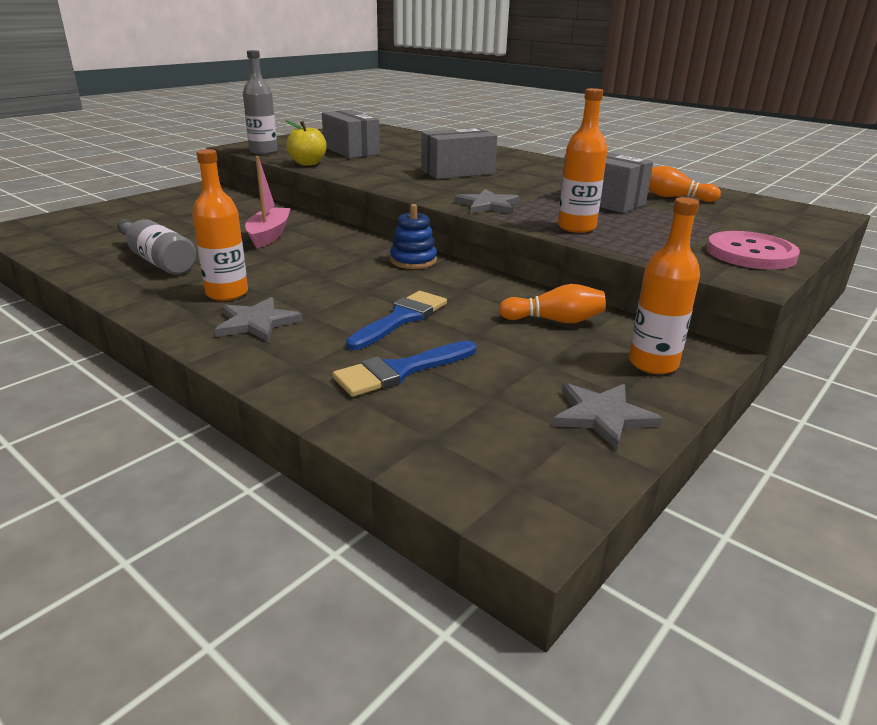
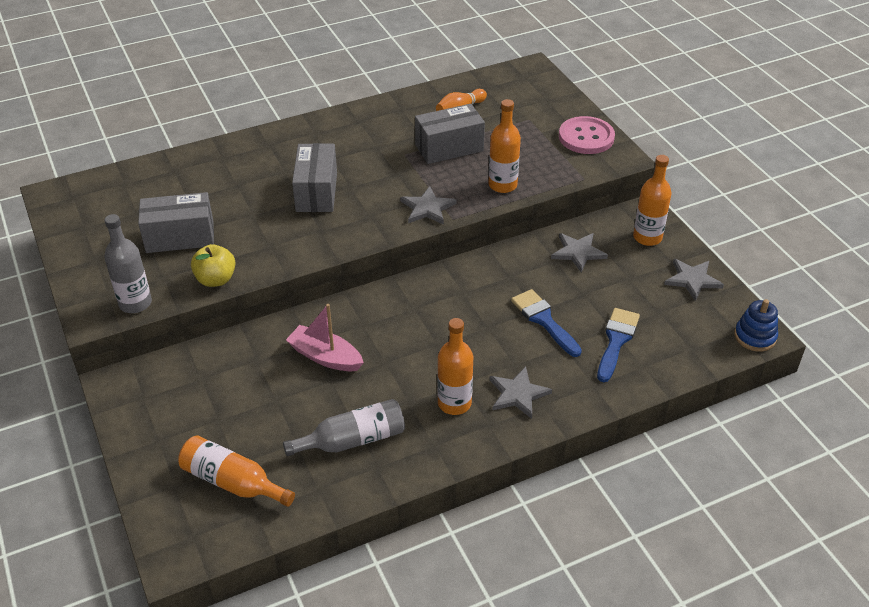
camera: 65 degrees left, 15 degrees up
(98, 230) = (232, 482): none -> orange bottle
(400, 371) = (616, 341): blue brush -> blue brush turned 150 degrees counterclockwise
(413, 261) = (440, 284): blue stacking toy -> blue stacking toy (755, 337)
(554, 320) = (578, 252): orange bowling pin -> grey star

